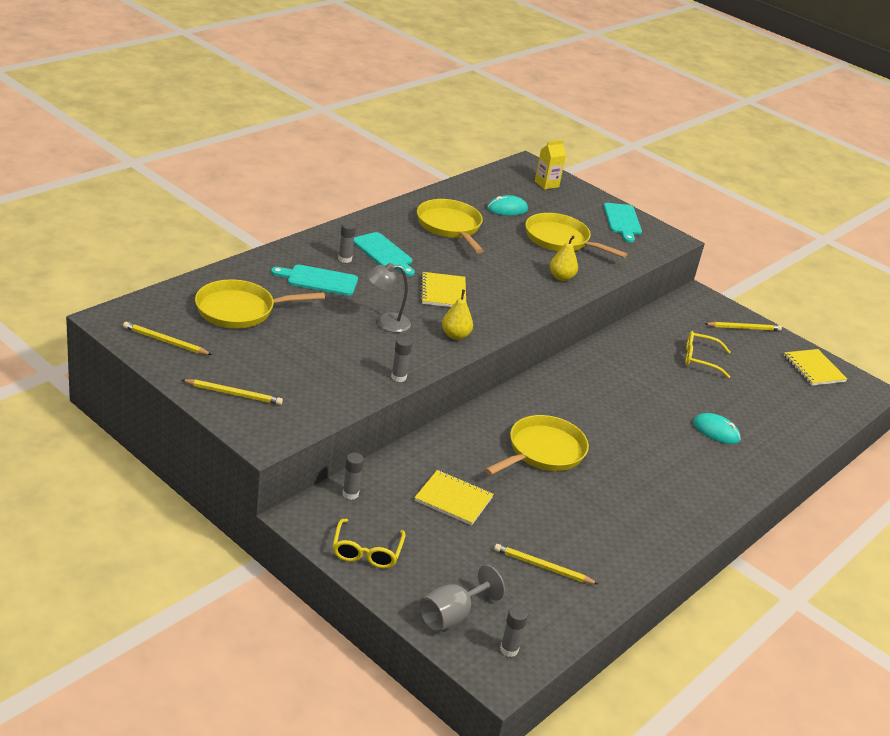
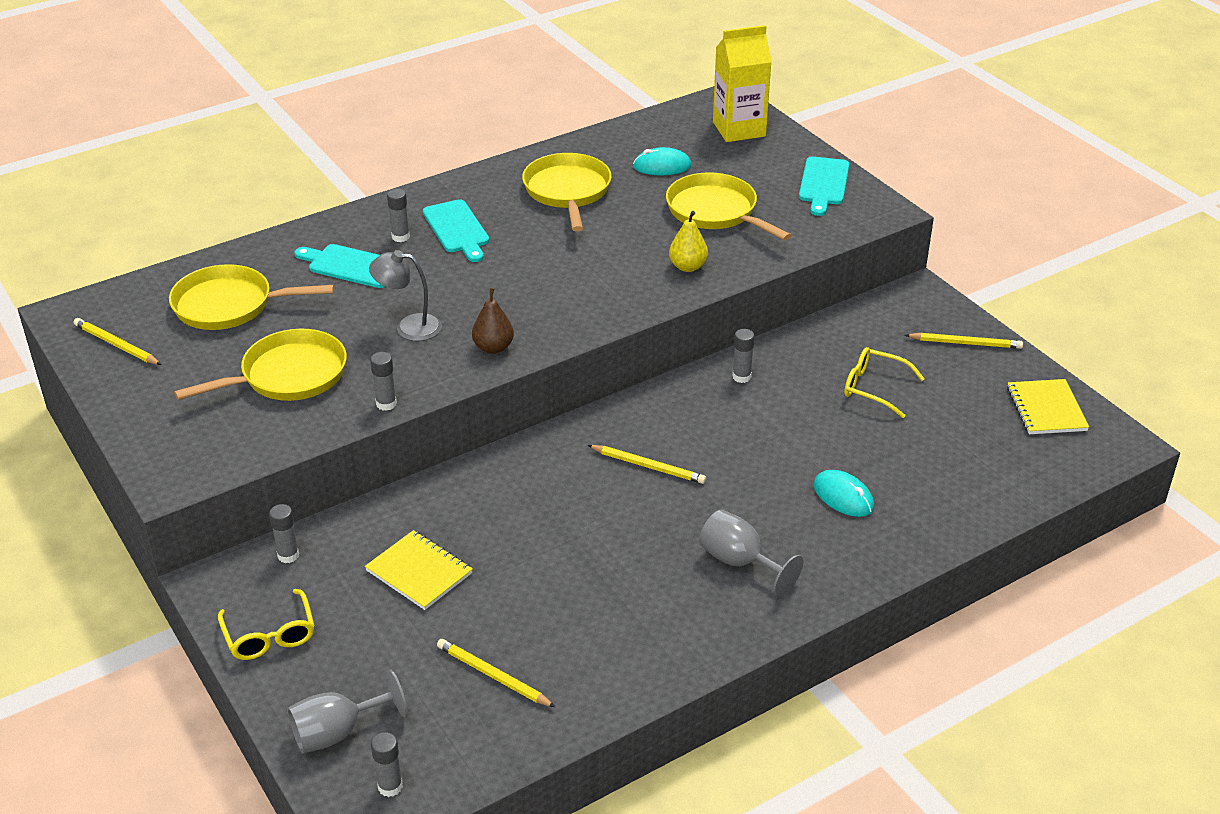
camera: 20 degrees right, 5 degrees up
(233, 394) = (163, 418): yellow pencil -> yellow pencil (648, 466)
(366, 552) = (270, 636): yellow glasses -> yellow glasses turned 45 degrees counterclockwise
(443, 292) = (509, 285): yellow notebook -> none
(455, 335) = (493, 348): yellow pear -> brown pear
(542, 451) = (574, 512): yellow pan -> yellow pan (287, 375)
(546, 184) = (739, 129): yellow carton -> yellow carton, size x1.69
(610, 355) = (741, 377): none -> grey glue stick
(670, 478) = (739, 562): none -> grey goblet

